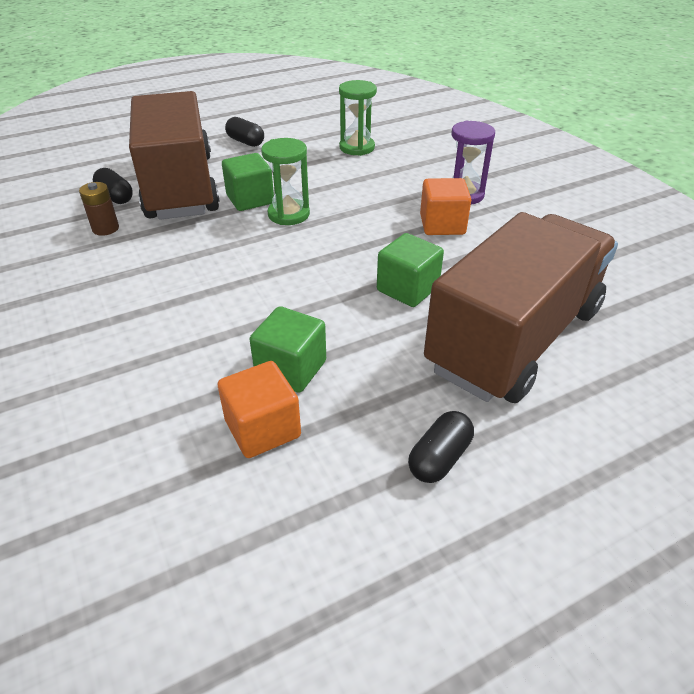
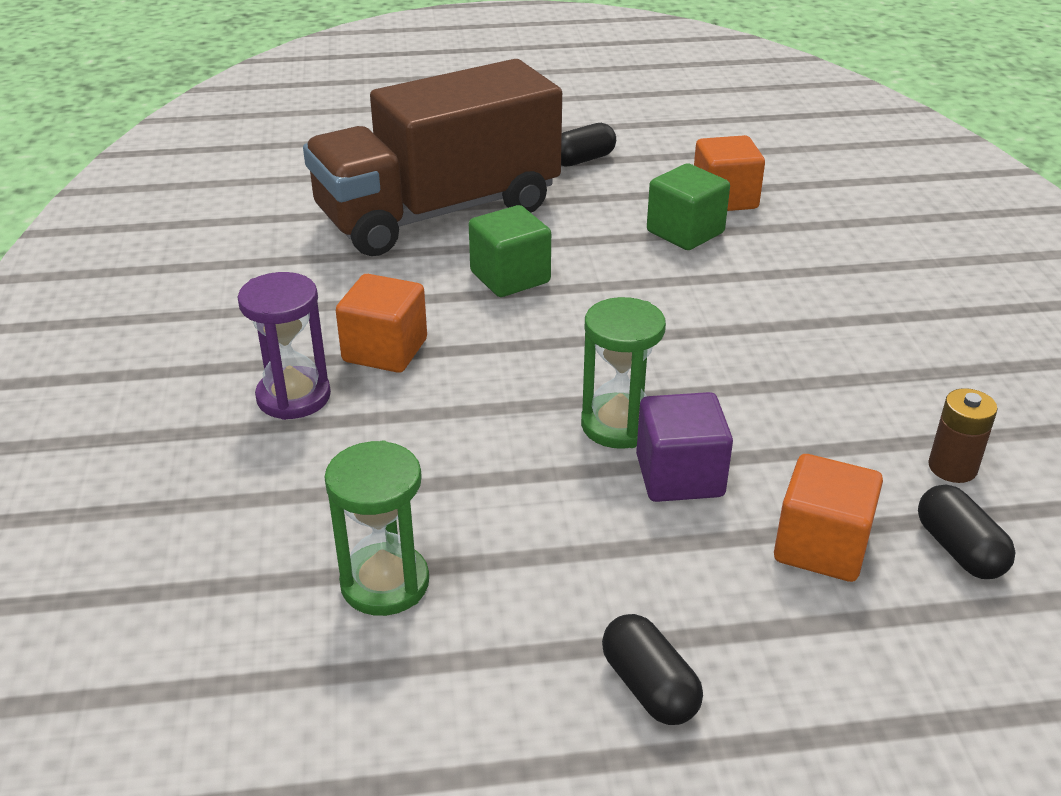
camera: 160 degrees left, 5 degrees down
(180, 187) = (821, 547): brown truck -> orange cube
(250, 199) = (679, 476): green cube -> purple cube

